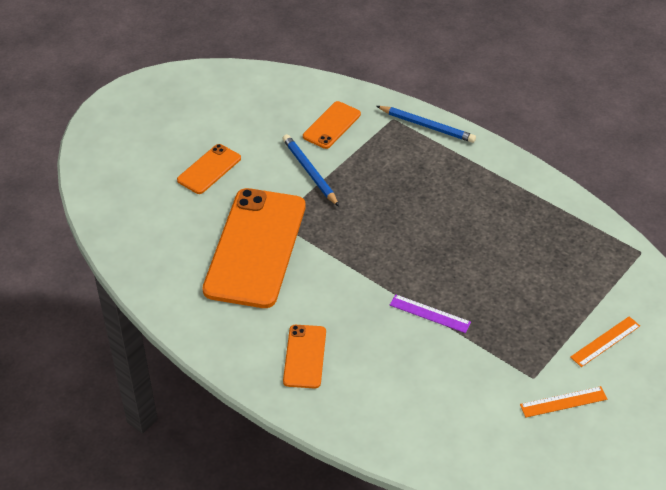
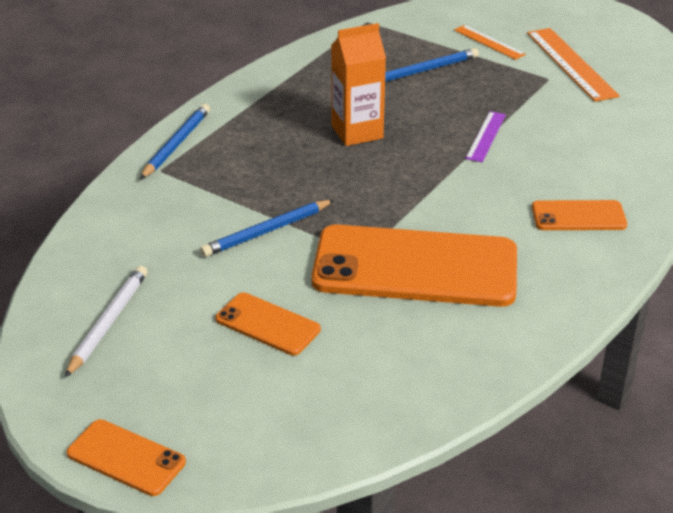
camera: 95 degrees left, 10 degrees down
(226, 99) = (109, 322): none -> white pencil
(332, 125) = (172, 218): orange phone -> orange phone (126, 458)
(440, 230) = (357, 132): none -> orange carton
(546, 285) = (425, 70): none -> blue pencil
(563, 402) = (571, 64): orange ruler -> orange ruler, size x1.71

